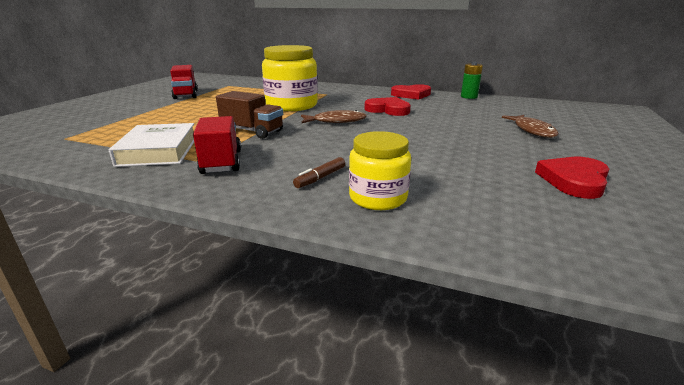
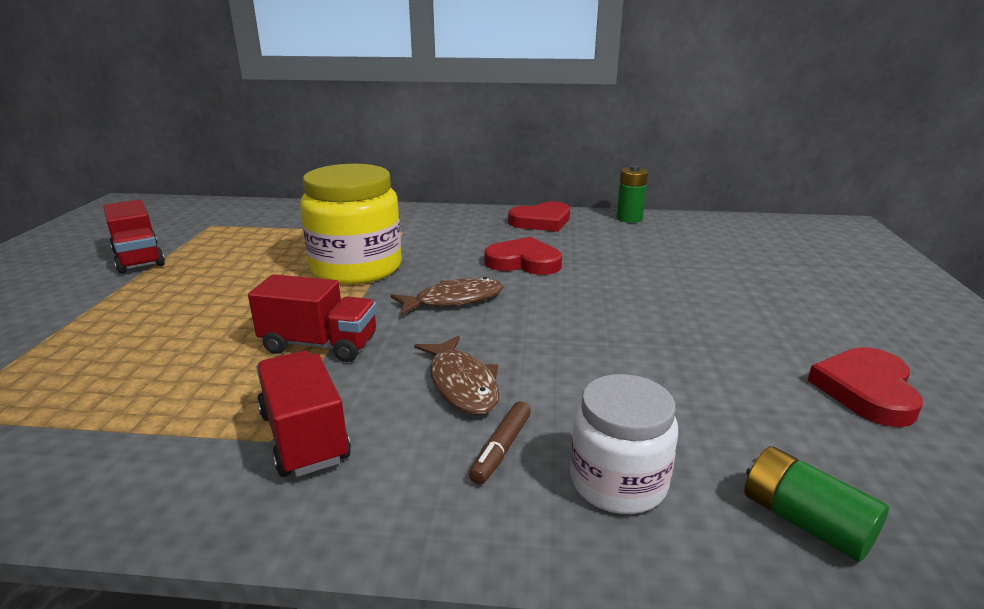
camera: 15 degrees left, 0 degrees up
(159, 151) = (163, 425): white book -> none
(252, 131) = (320, 345): brown truck -> red truck
(378, 198) = (618, 482): yellow jar -> white jar
(483, 227) = (804, 521): none -> green battery
(532, 130) = (756, 287): brown fish -> brown fish (461, 384)

